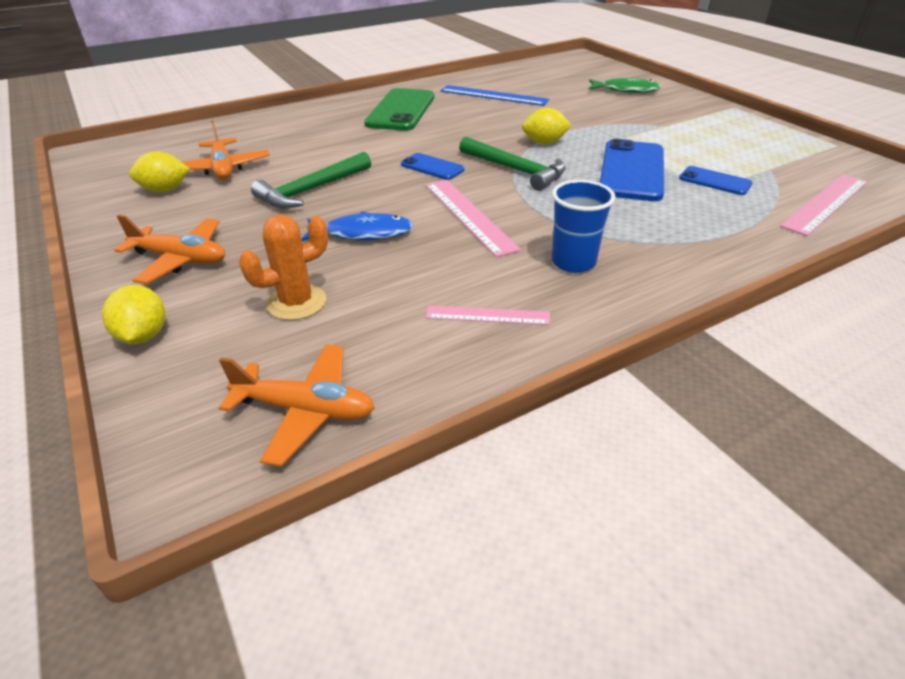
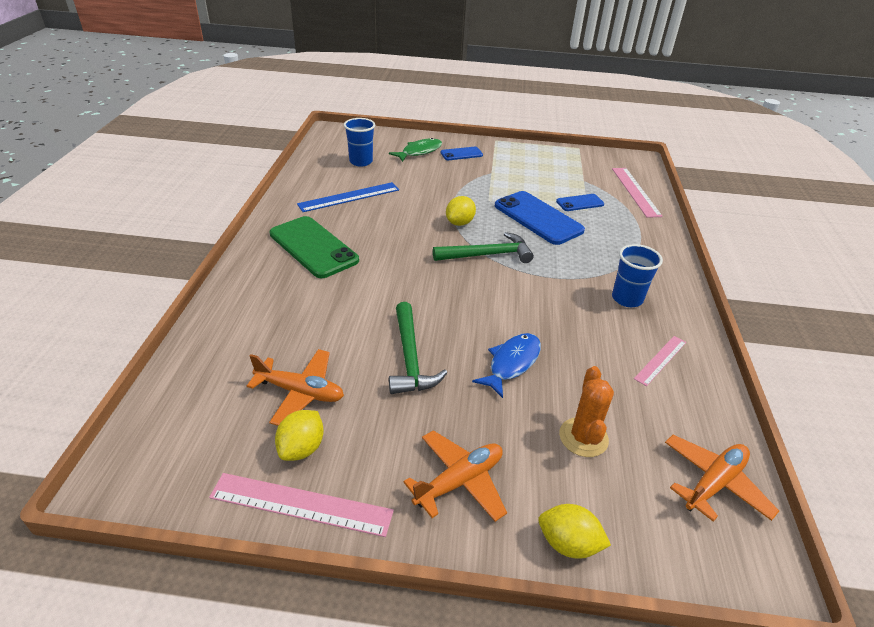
camera: 55 degrees left, 0 degrees up
(432, 167) = (440, 284): blue phone -> blue phone (461, 154)
(469, 215) = (532, 305): pink ruler -> pink ruler (301, 504)
(556, 80) = (361, 162): none -> blue cup

